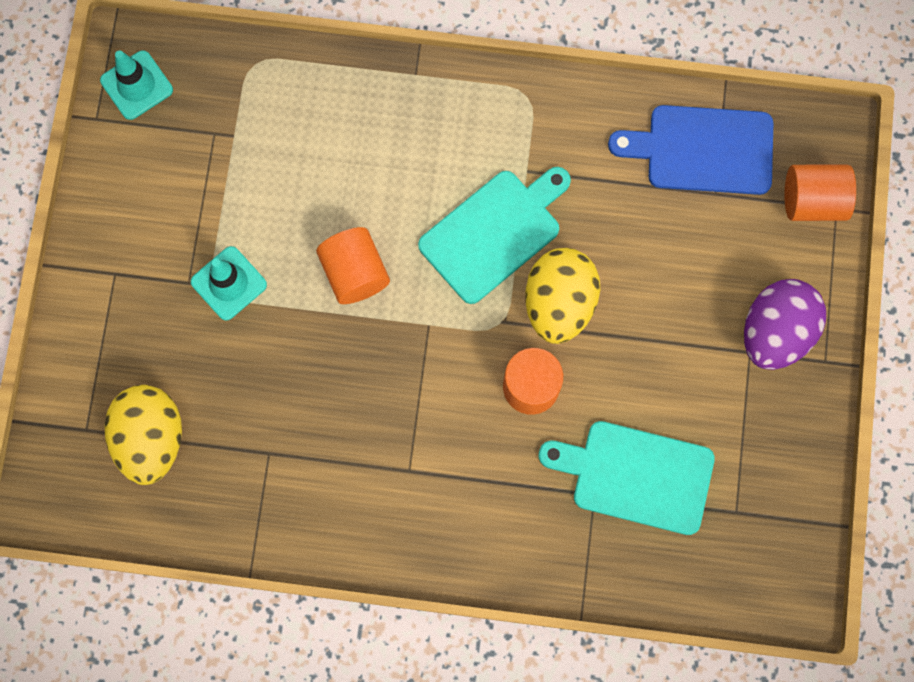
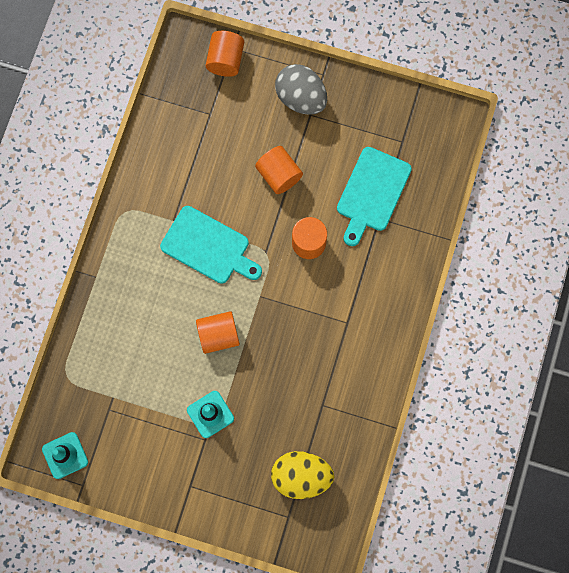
camera: 80 degrees left, 0 degrees up
(494, 232) = (209, 247): turquoise cutting board -> turquoise cutting board turned 150 degrees clockwise
(559, 303) = (261, 217): yellow egg -> none
(635, 320) = (279, 175): none -> orange cylinder
(702, 150) = (181, 115): blue cutting board -> none
(775, 332) = (301, 98): purple egg -> grey egg

